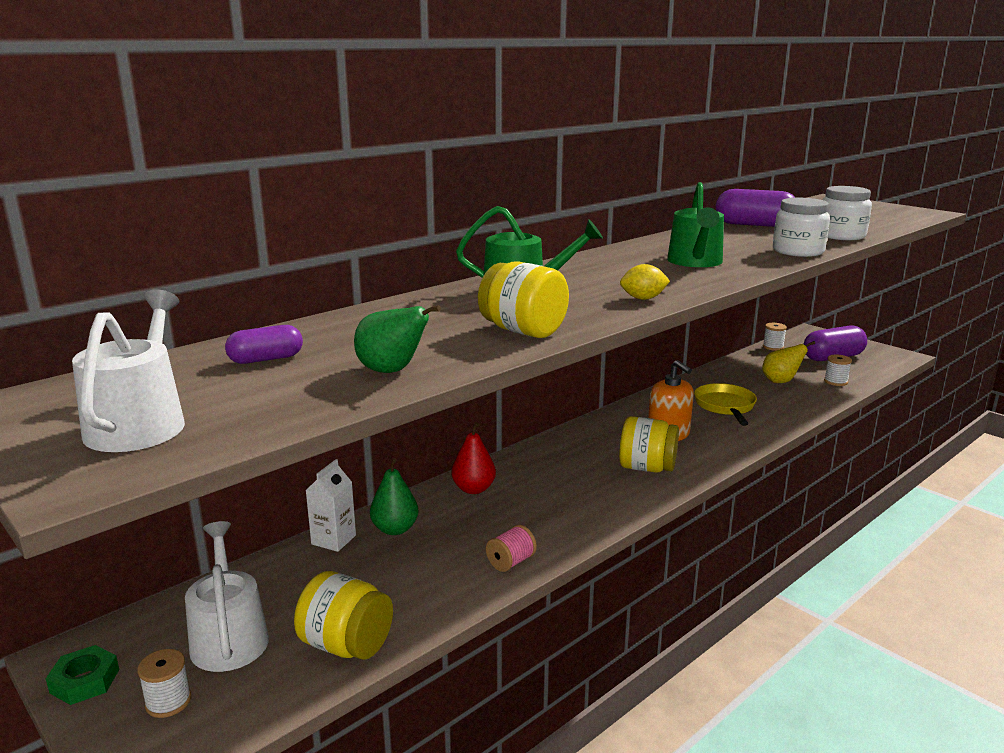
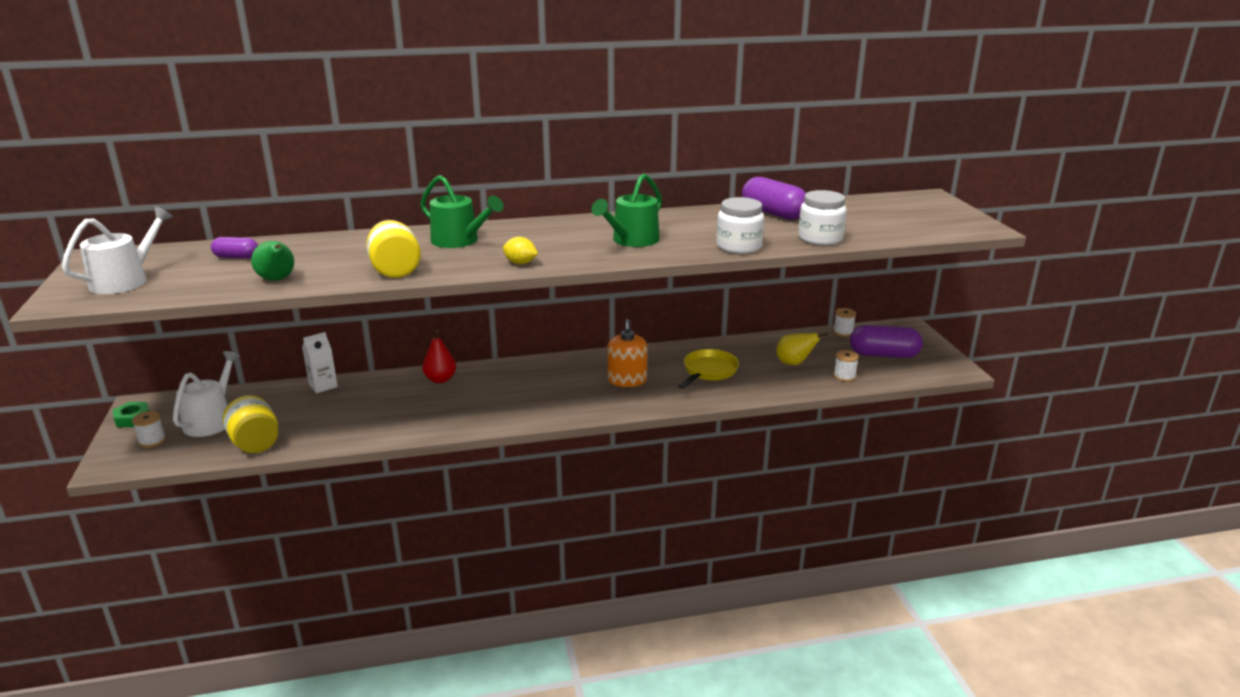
camera: 30 degrees right, 5 degrees up
(395, 529) = (362, 390): green pear -> none
(511, 562) = (396, 430): pink spool -> none
(647, 468) = (571, 399): yellow jar -> none

